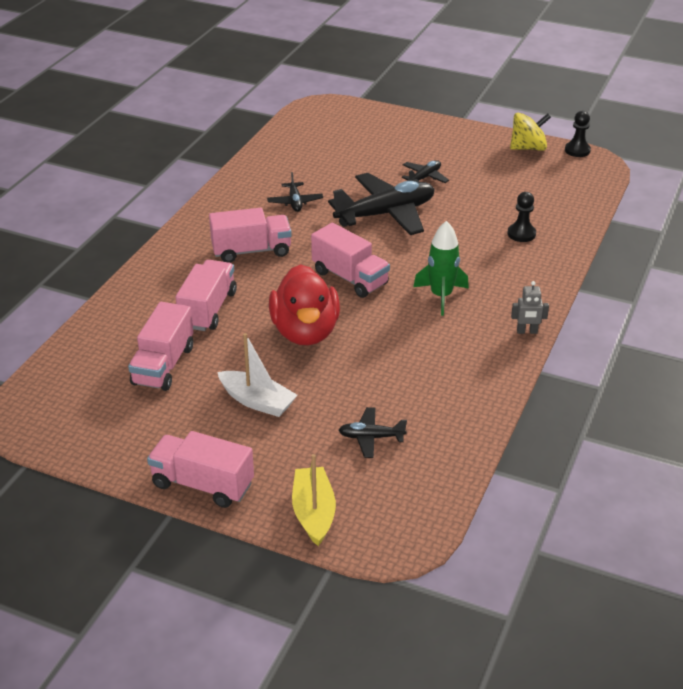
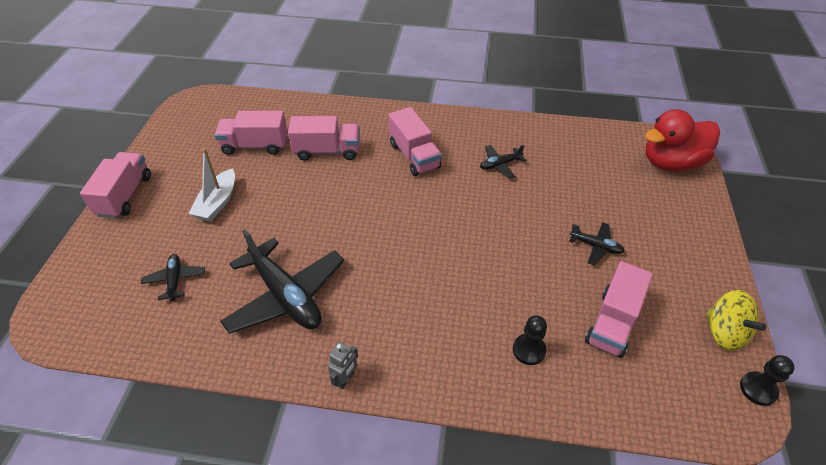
camera: 75 degrees right, 10 degrees up
(305, 332) = (310, 211): red duck -> red duck (671, 163)
(313, 513) = (88, 262): yellow boat -> none
(350, 278) = (395, 224): pink truck -> pink truck (612, 322)
(386, 214) = (511, 229): black plane -> black plane (286, 296)
(441, 296) = (387, 295): green rocket -> none
(527, 331) = (345, 379): grey robot -> grey robot turned 135 degrees counterclockwise

